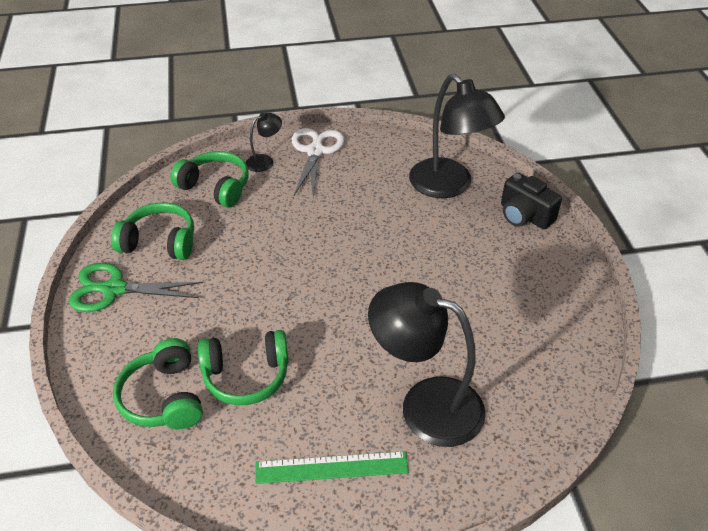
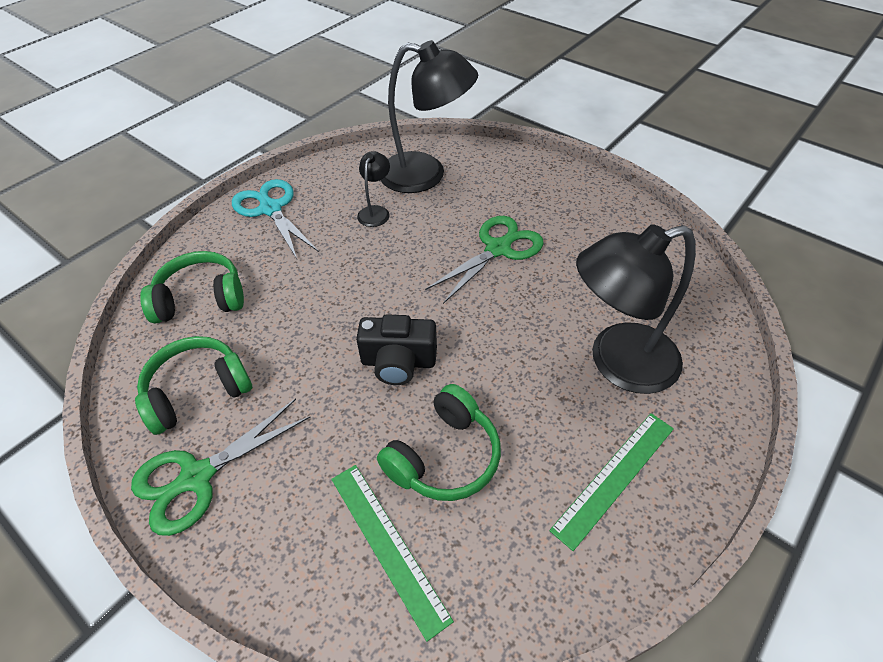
camera: 40 degrees left, 5 degrees up
(164, 397) = (387, 545): green headphones -> green ruler
(265, 161) = (228, 245): black lamp -> black lamp (376, 211)
(315, 151) = (271, 209): white scissors -> turquoise scissors
(437, 272) = (498, 249): none -> green scissors
(524, 215) = (510, 166): black camera -> black camera (398, 362)

